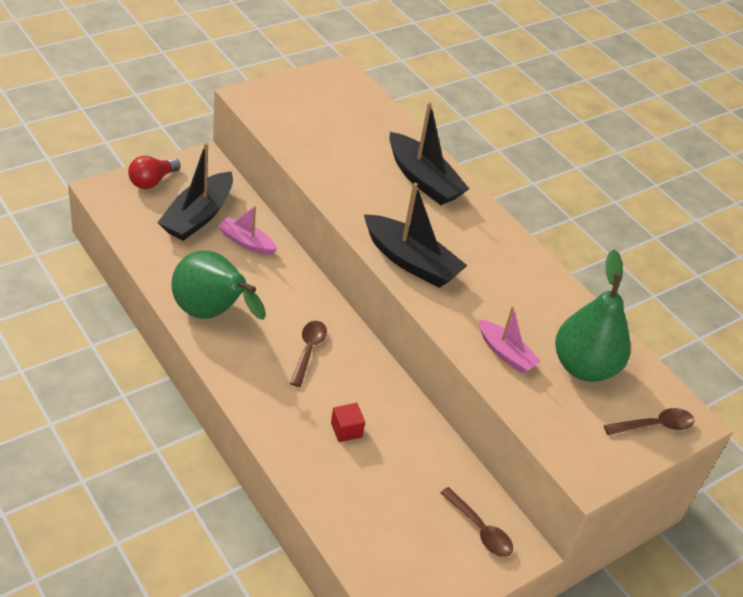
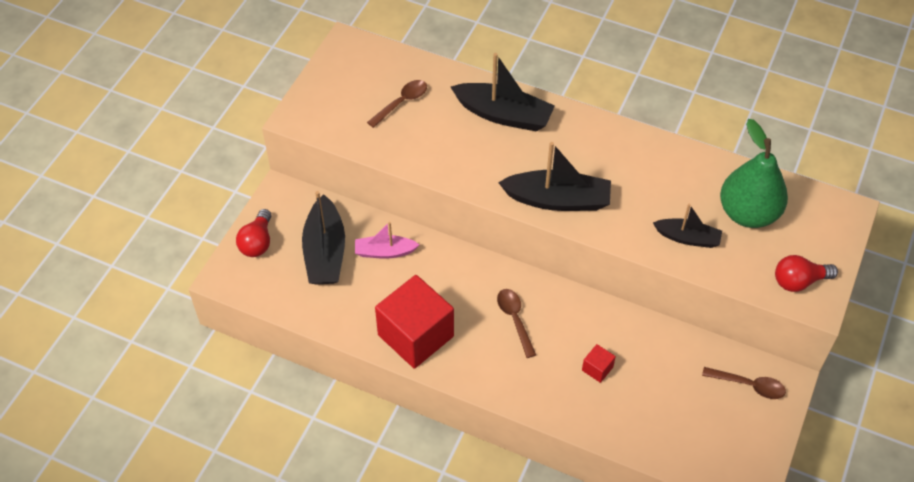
camera: 25 degrees left, 10 degrees up
(212, 313) = (415, 335): green pear -> red cube
(506, 353) = (688, 238): pink boat -> black boat
(586, 447) = (799, 281): none -> red light bulb
(654, 426) = (828, 232): brown spoon -> brown spoon (402, 102)

